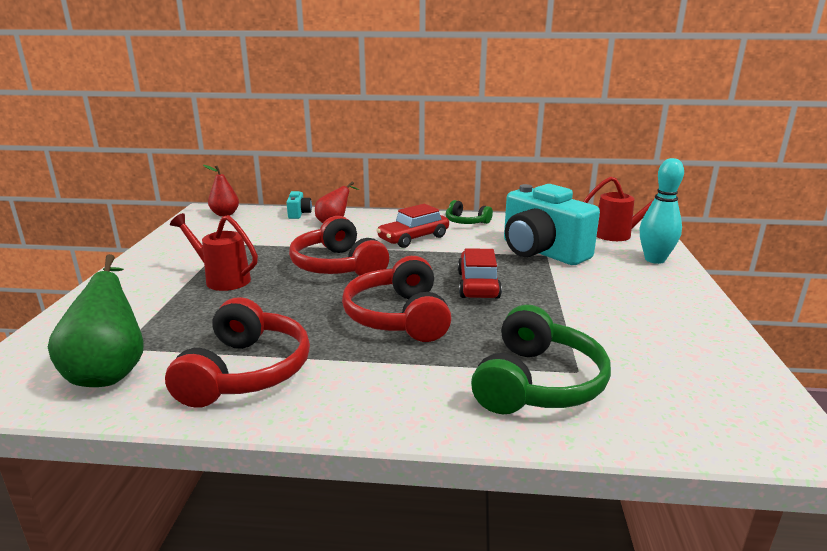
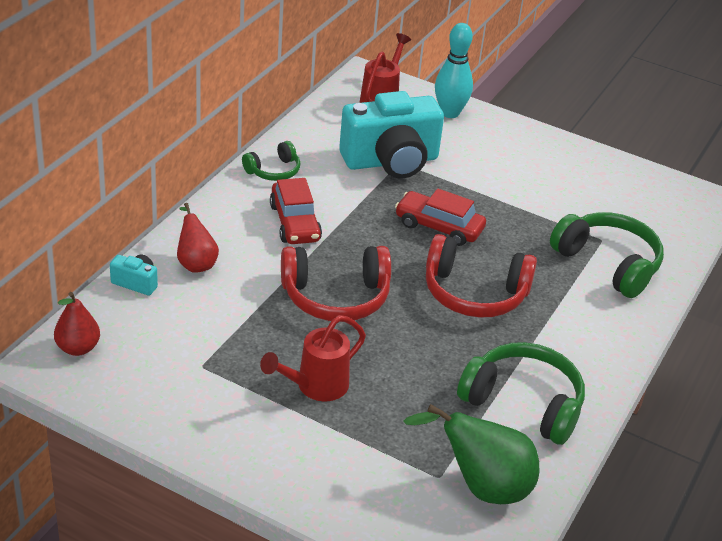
camera: 70 degrees left, 15 degrees up
(246, 371) = (523, 403): red headphones -> green headphones

